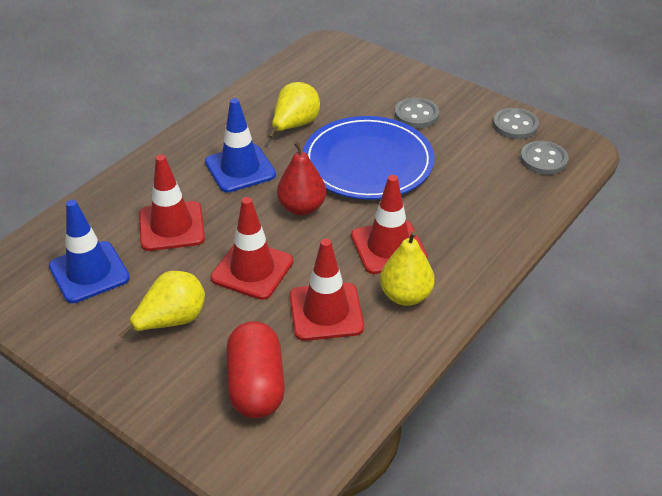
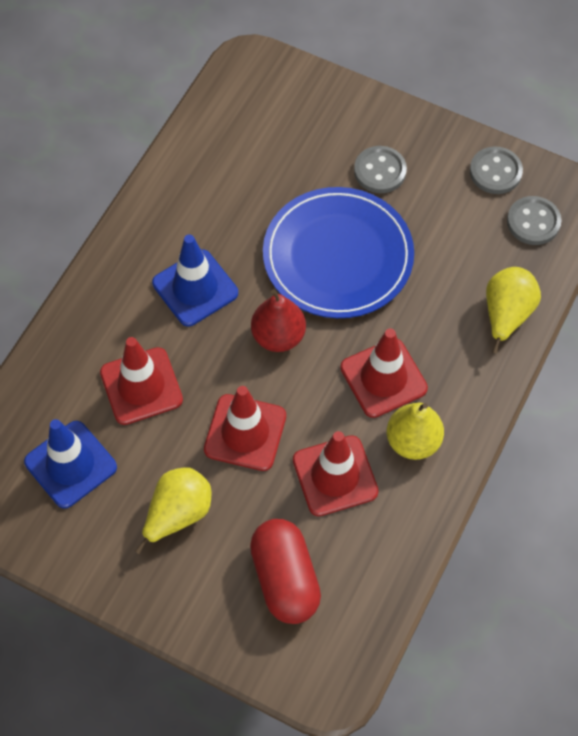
camera: 10 degrees left, 20 degrees up
(295, 125) = (242, 210): yellow pear -> yellow pear (506, 315)

